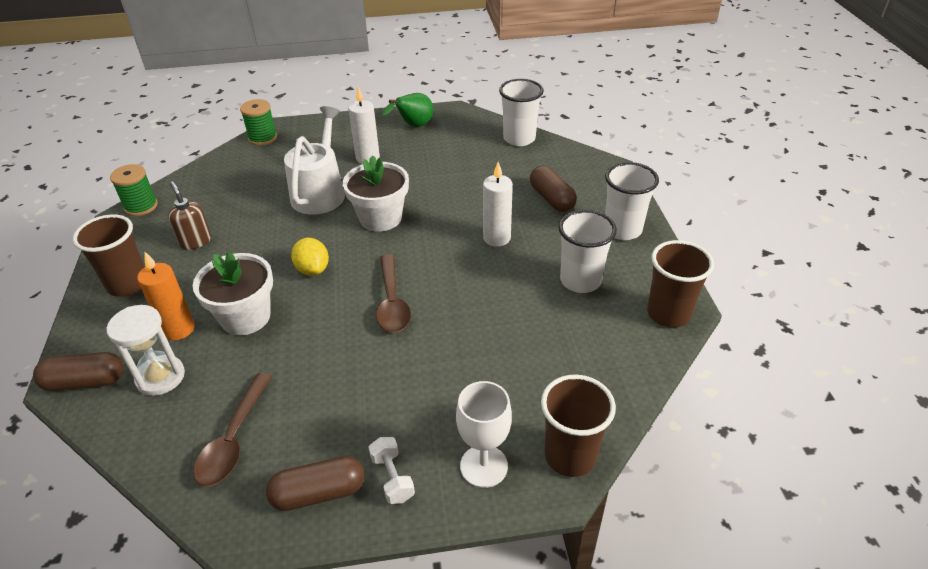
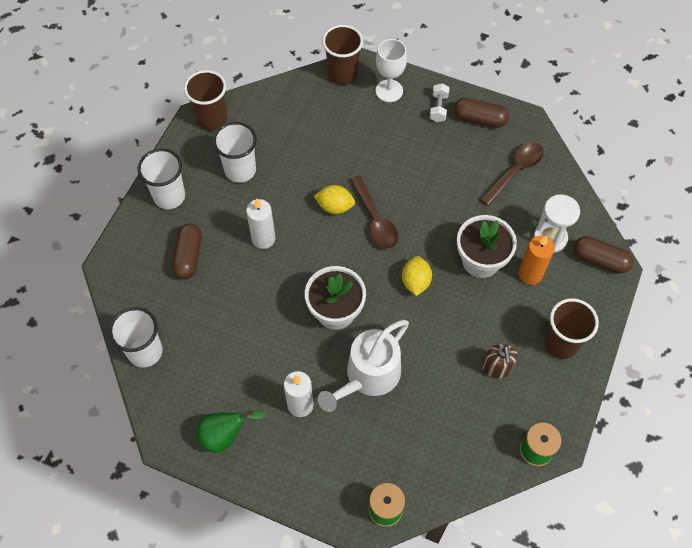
camera: 150 degrees left, 20 degrees up
(392, 302) = (375, 220): brown spoon -> brown spoon turned 135 degrees clockwise
(447, 294) = (335, 207): none -> yellow lemon

